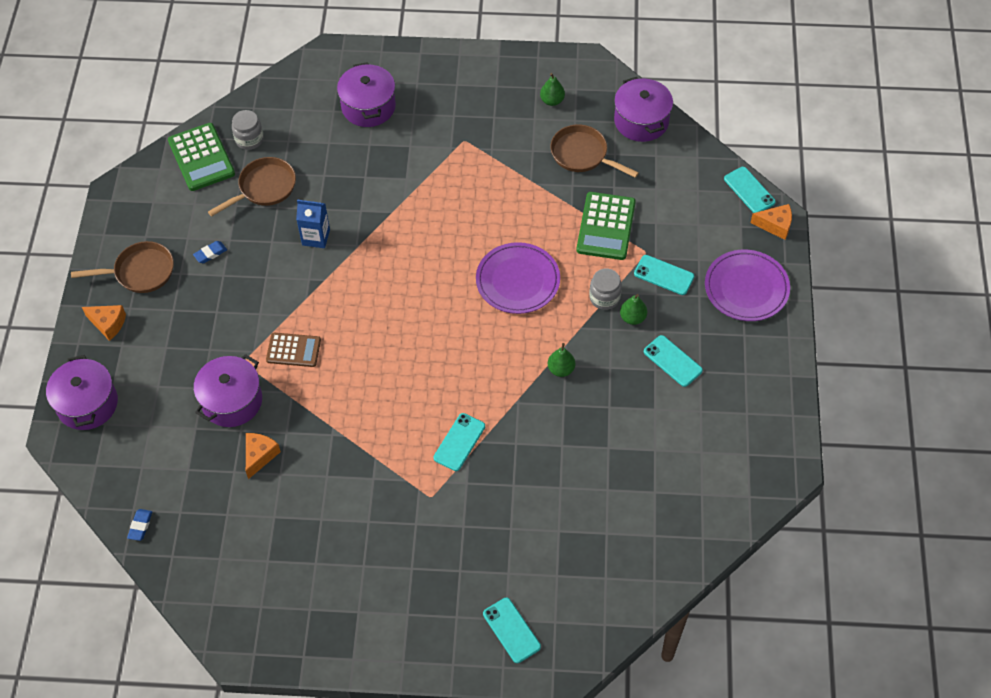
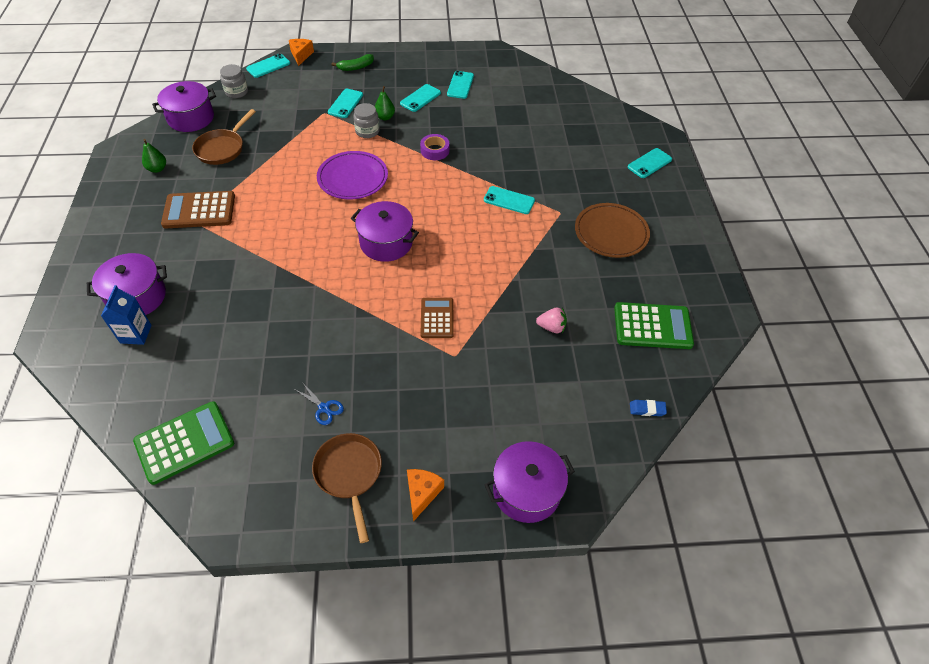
camera: 100 degrees left, 5 degrees down
(210, 253) = (324, 408): blue eraser -> blue scissors
(232, 401) = (499, 358): purple pot -> purple pot (386, 242)
(249, 139) = (164, 397): grey jar -> grey jar (236, 92)
(259, 456) = (551, 327): orange cheese -> pink strawberry
(264, 188) = (237, 372): brown pan -> none
(316, 237) = (304, 318): blue carton -> blue carton (136, 334)
(387, 548) = (611, 233): none -> brown plate
(481, 142) = (199, 210): none -> brown calculator
(561, 369) = (434, 150): green pear -> purple tape
(606, 226) = (299, 133): green calculator -> green calculator (652, 326)
(702, 413) = (460, 85): none -> turquoise phone
(746, 288) = (356, 67): purple plate -> green banana

